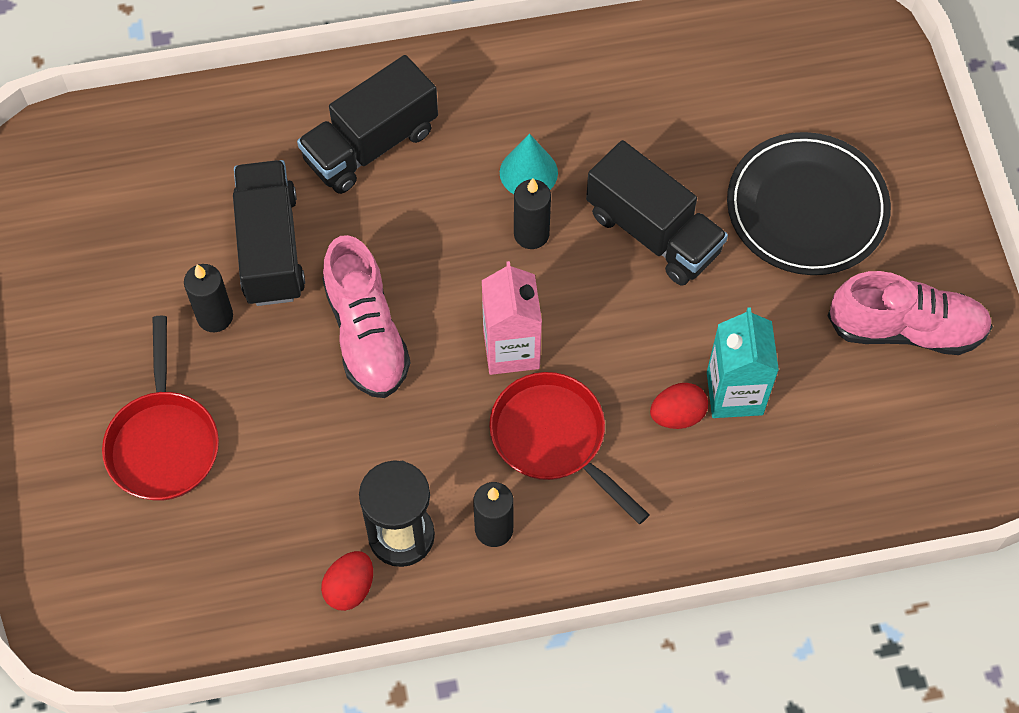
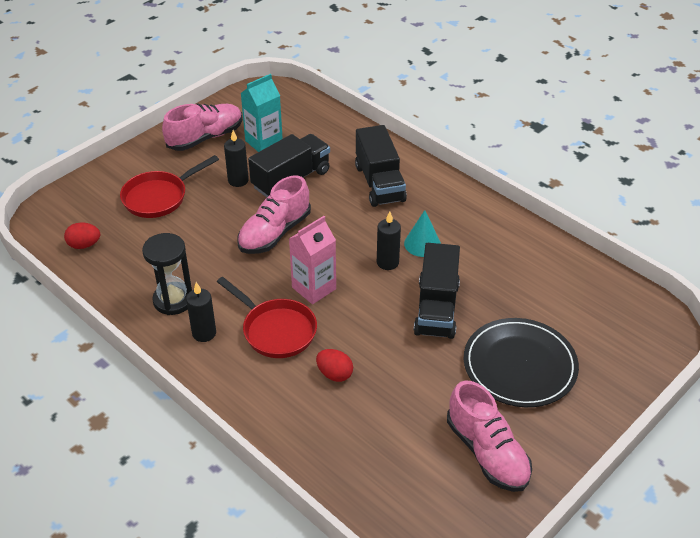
camera: 55 degrees right, 20 degrees down
(75, 305) = (205, 138): none -> pink shoe
(350, 588) = (130, 296): red egg -> red egg (84, 245)
(371, 145) = (379, 183): black truck -> black truck turned 120 degrees counterclockwise
(553, 439) = (276, 330): red pan -> red pan turned 120 degrees clockwise
(734, 393) = (370, 392): turquoise carton -> turquoise carton (264, 142)

